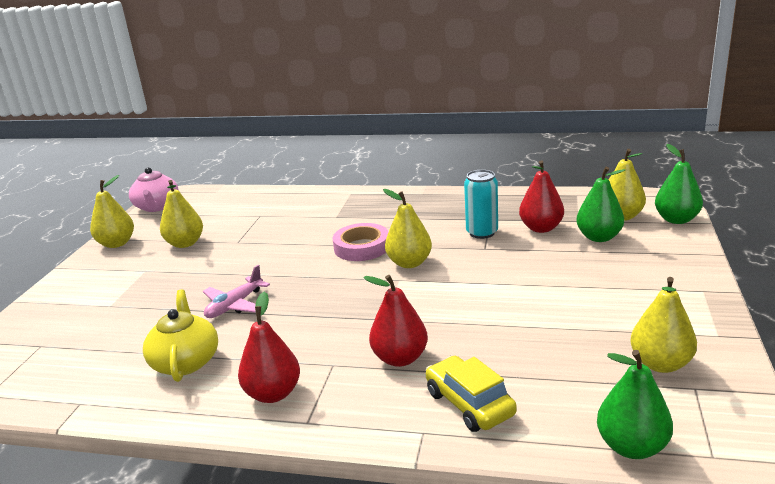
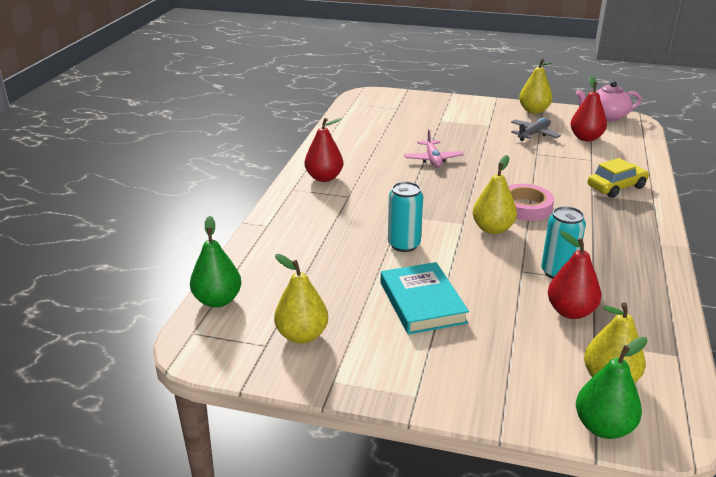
camera: 90 degrees right, 5 degrees up
(185, 243) = (534, 134): yellow pear -> grey plane
(186, 361) = (367, 150): yellow teapot -> none
(235, 305) = (433, 159): pink plane -> pink plane turned 135 degrees counterclockwise
(400, 358) = (347, 220): red pear -> red pear (586, 138)
(452, 313) = (404, 245): none -> turquoise can
(469, 404) = (287, 243): yellow car -> yellow car (616, 187)
(561, 295) = (422, 302): none -> turquoise book
(599, 237) = (547, 349): green pear -> none

